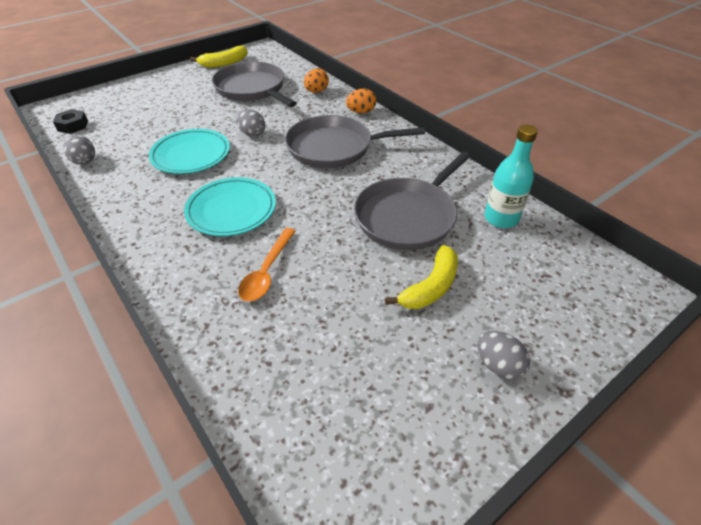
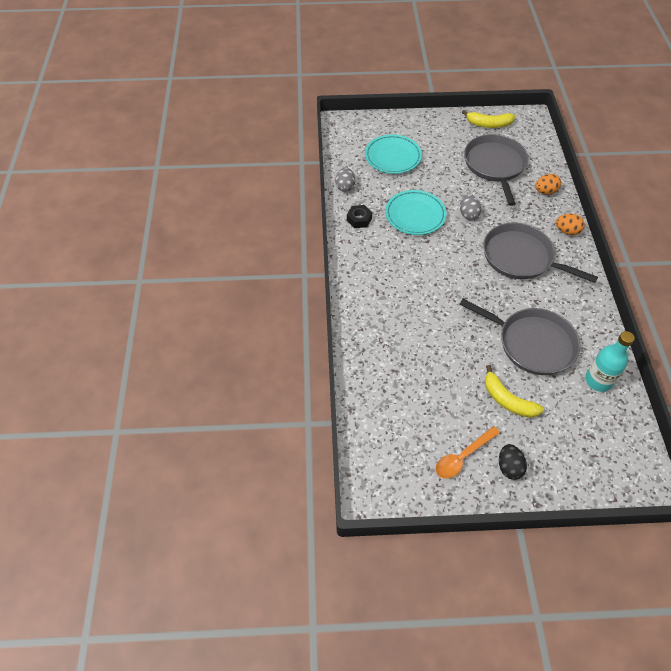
camera: 35 degrees right, 10 degrees up
(73, 126) = (349, 148): black nut -> black nut (359, 219)
(231, 210) = (417, 277): turquoise plate -> turquoise plate (393, 157)
(267, 271) = (414, 334): orange spoon -> orange spoon (462, 457)
(408, 216) = (532, 343): grey pan -> grey pan turned 135 degrees counterclockwise
(431, 287) = (507, 400): yellow banana -> yellow banana turned 60 degrees clockwise
(498, 365) = (509, 467): grey egg -> black egg

